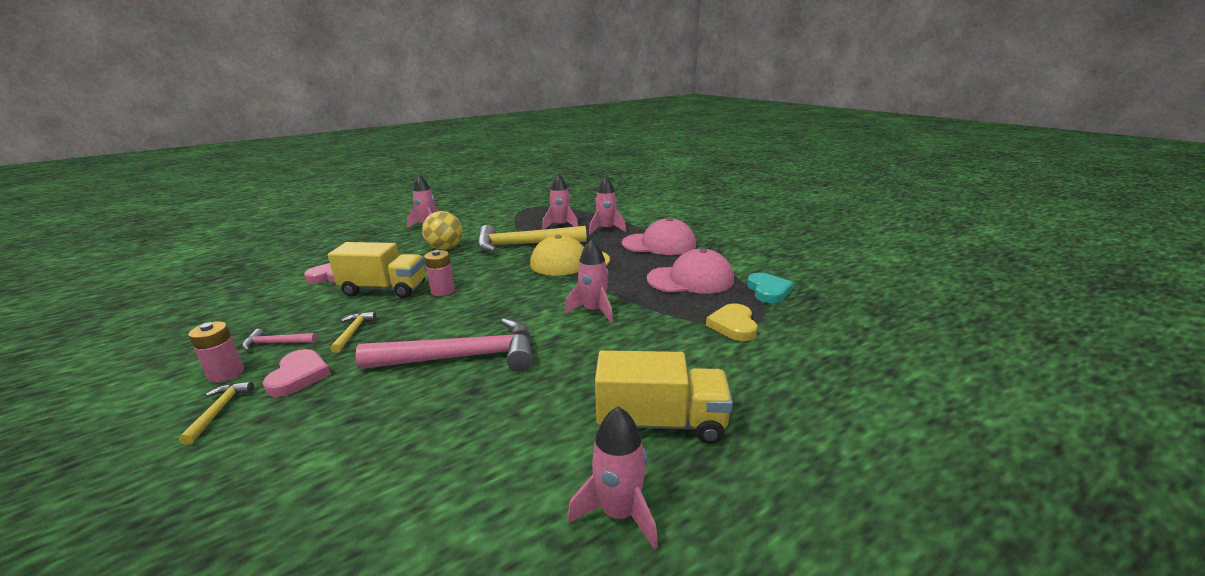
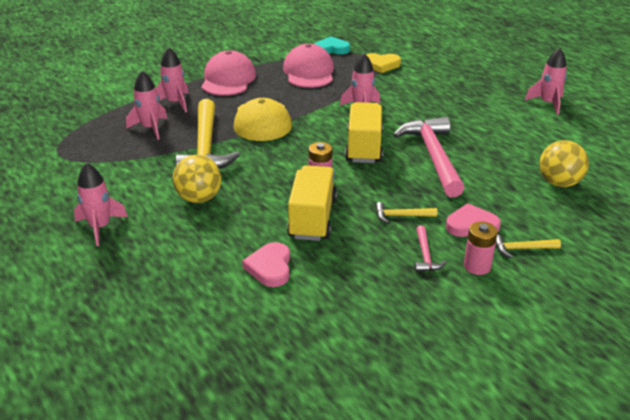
camera: 90 degrees left, 10 degrees up
(328, 475) = (559, 183): none -> yellow ball
(661, 423) = (485, 92): yellow truck -> yellow truck (364, 147)

